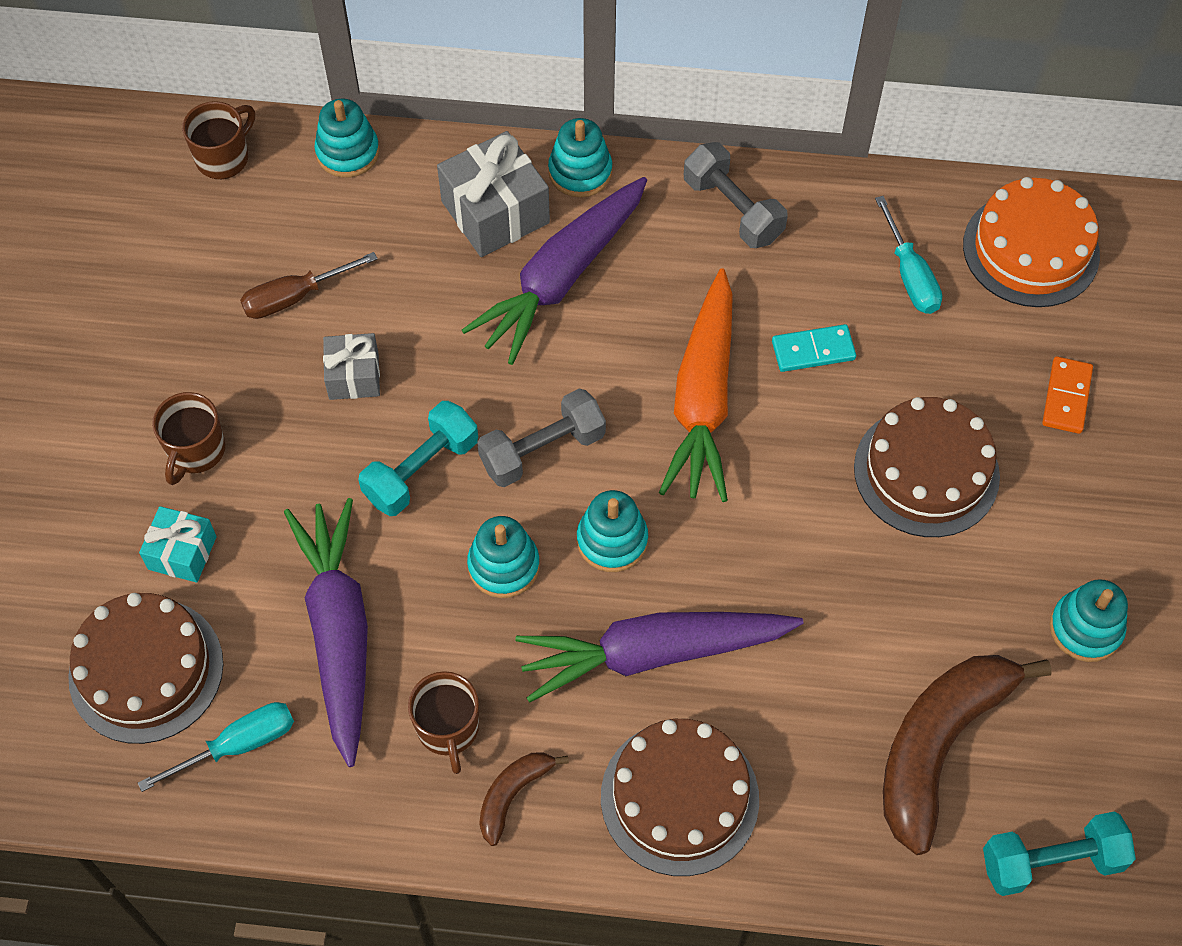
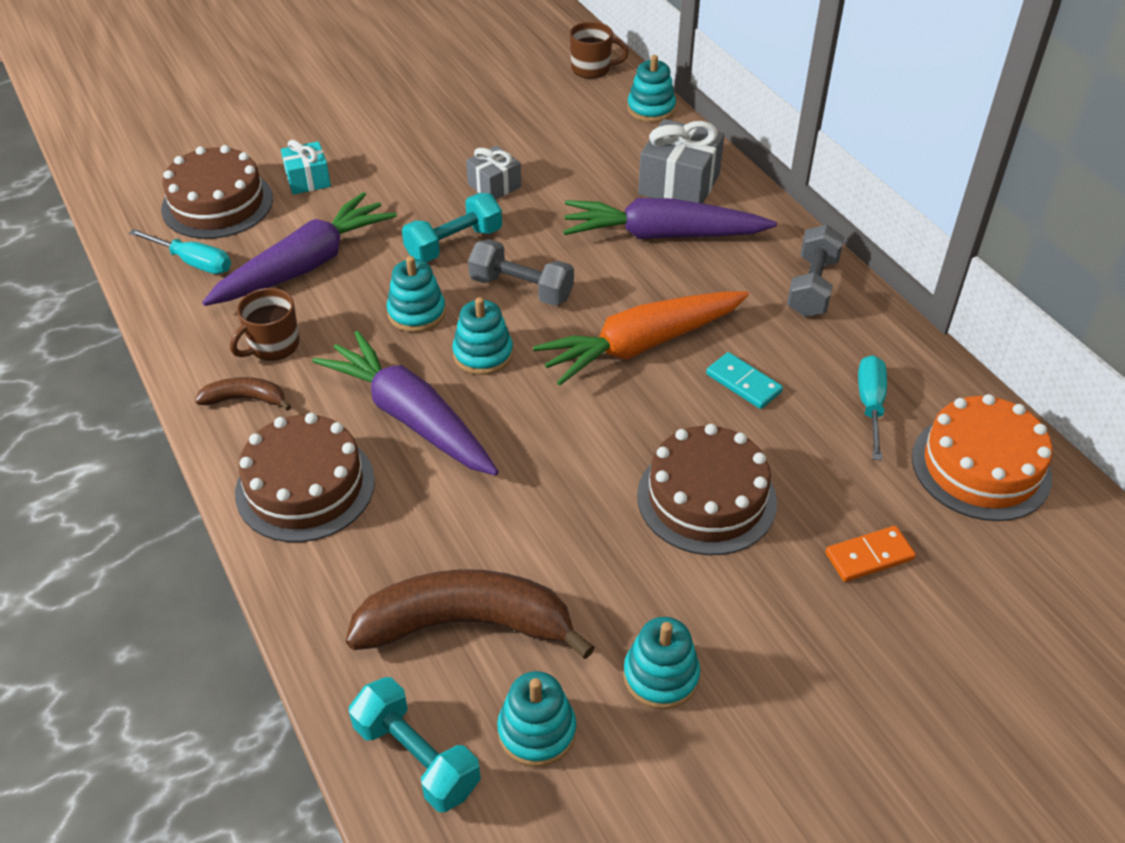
camera: 55 degrees right, 15 degrees down
(195, 451) = (381, 152): brown mug -> none
(295, 297) = (526, 138): brown screwdriver -> none
(421, 470) = (454, 244): turquoise dumbbell -> turquoise dumbbell turned 45 degrees counterclockwise
(580, 172) = (754, 204): turquoise stacking toy -> turquoise stacking toy (537, 731)
(910, 275) = (870, 405): turquoise screwdriver -> turquoise screwdriver turned 150 degrees clockwise

